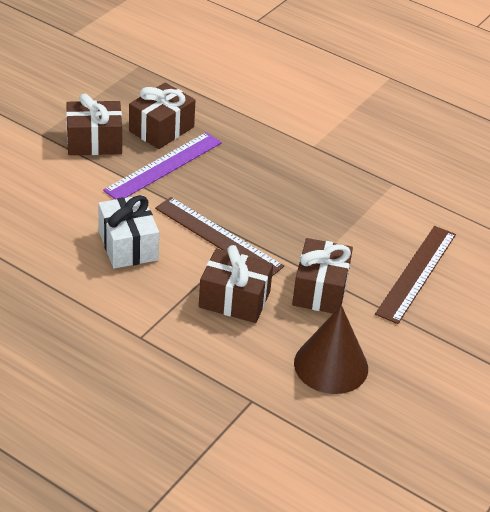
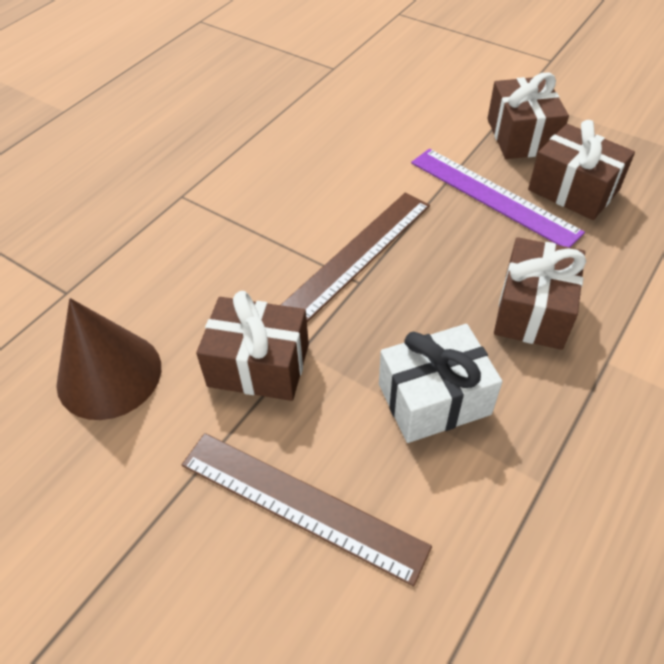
camera: 95 degrees right, 10 degrees up
(128, 245) = (333, 176): white gift -> white gift (434, 399)
(234, 299) = (240, 272): brown gift -> brown gift (533, 310)

